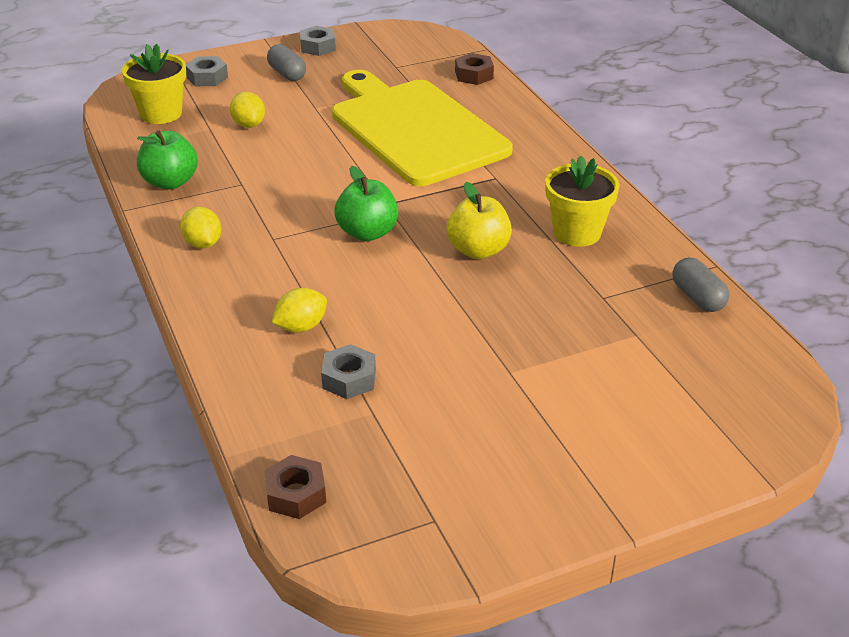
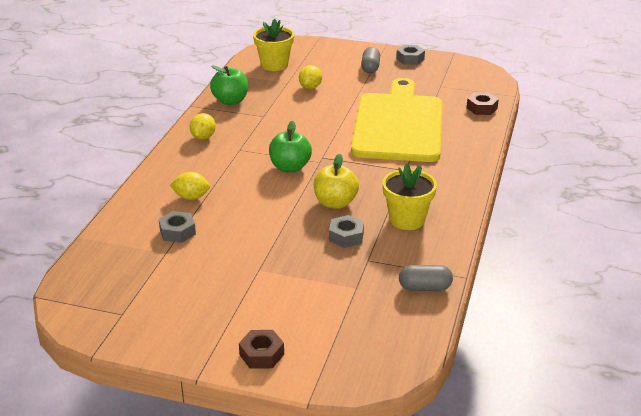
camera: 40 degrees right, 5 degrees down
(207, 77) = (324, 54): grey nut -> grey nut (346, 236)
(296, 494) = (82, 268): brown nut -> brown nut (261, 354)
(697, 297) = (425, 288): grey capsule -> grey capsule turned 75 degrees clockwise

